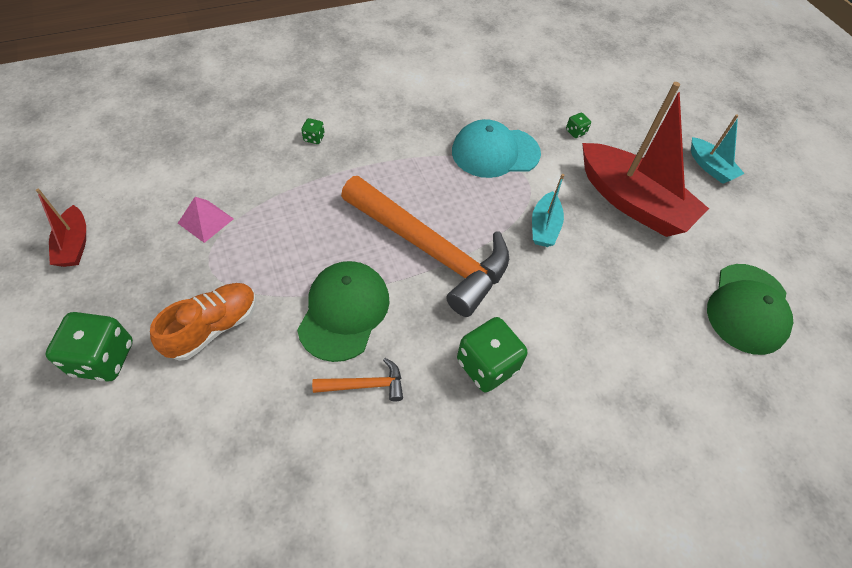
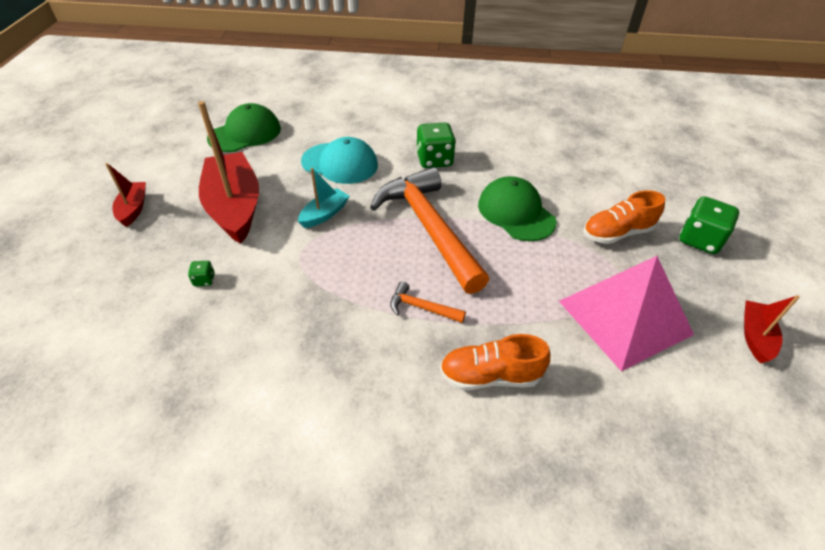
camera: 150 degrees left, 10 degrees down
(205, 220) = (624, 317): pink pyramid -> pink pyramid, size x2.36
(314, 138) = (490, 376): green dice -> orange shoe
(344, 311) = (516, 213): green cap -> green cap turned 105 degrees clockwise
(365, 385) = (516, 174): orange hammer -> orange hammer (422, 307)
(495, 152) = (305, 288): turquoise cap -> turquoise cap (340, 163)
(710, 167) = (133, 209): turquoise boat -> red boat

